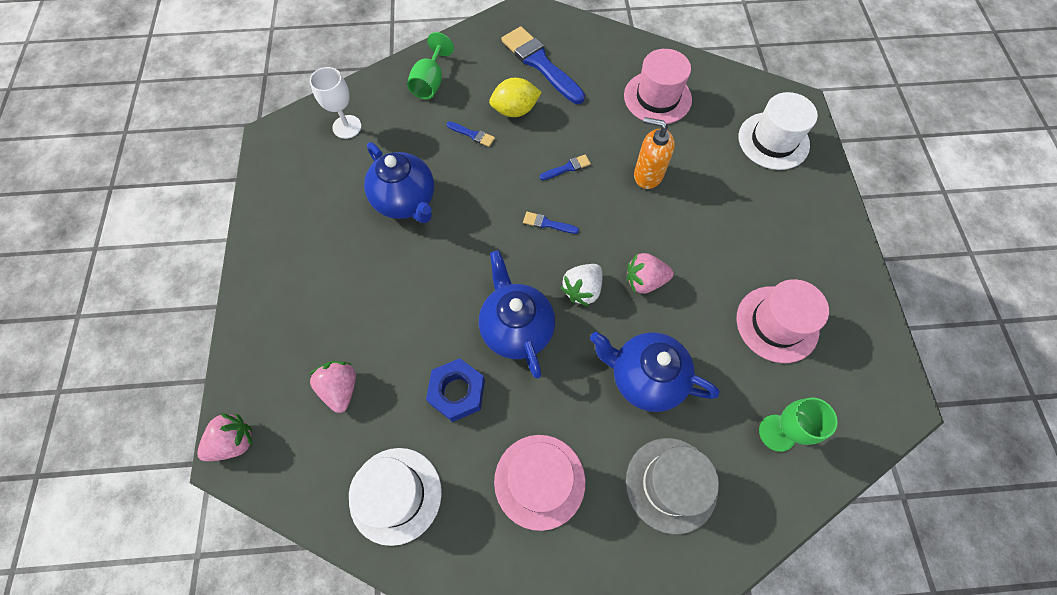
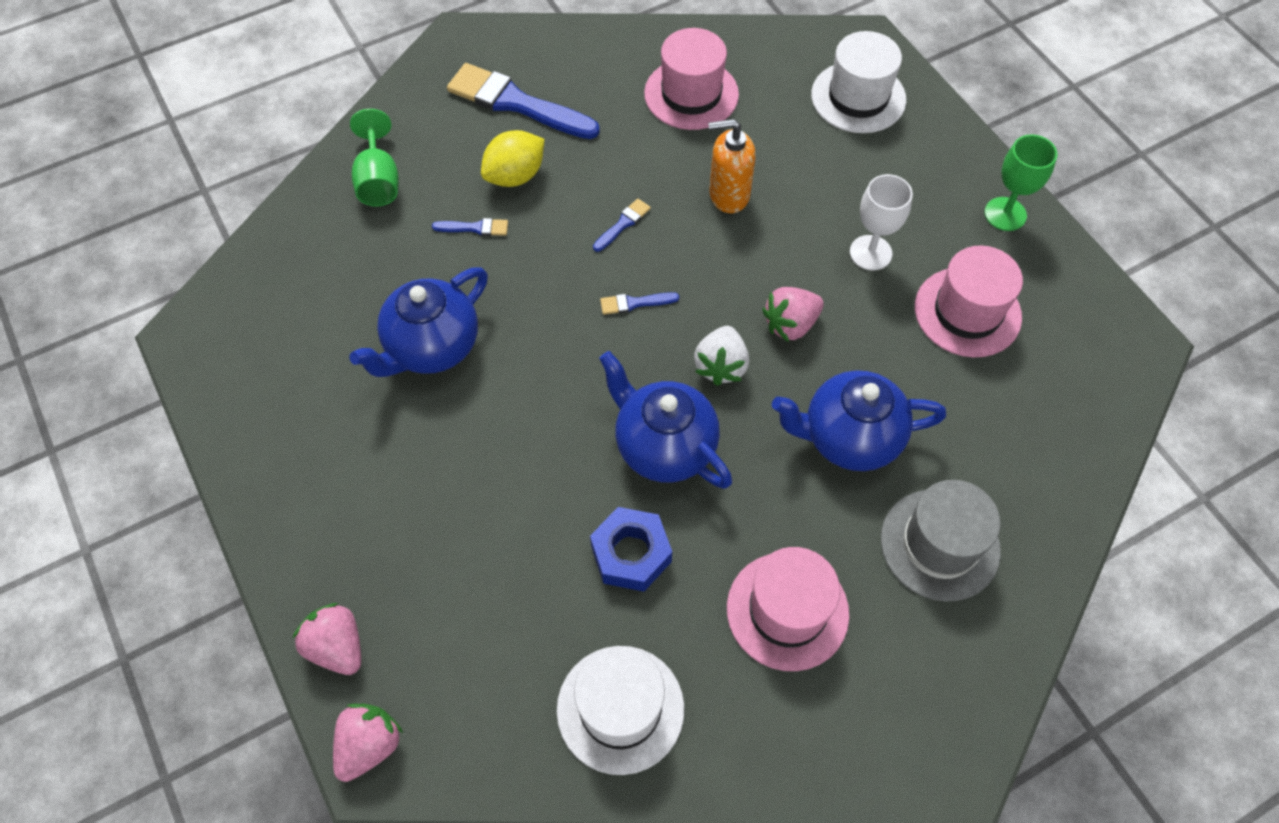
camera: 25 degrees left, 5 degrees down
(341, 388) = (476, 616): pink strawberry -> pink strawberry (337, 647)
(347, 127) = (292, 282): white goblet -> white goblet (870, 253)
(406, 201) = (431, 347): blue teapot -> blue teapot turned 105 degrees clockwise
(777, 433) = (1027, 434): green goblet -> green goblet (1005, 214)

